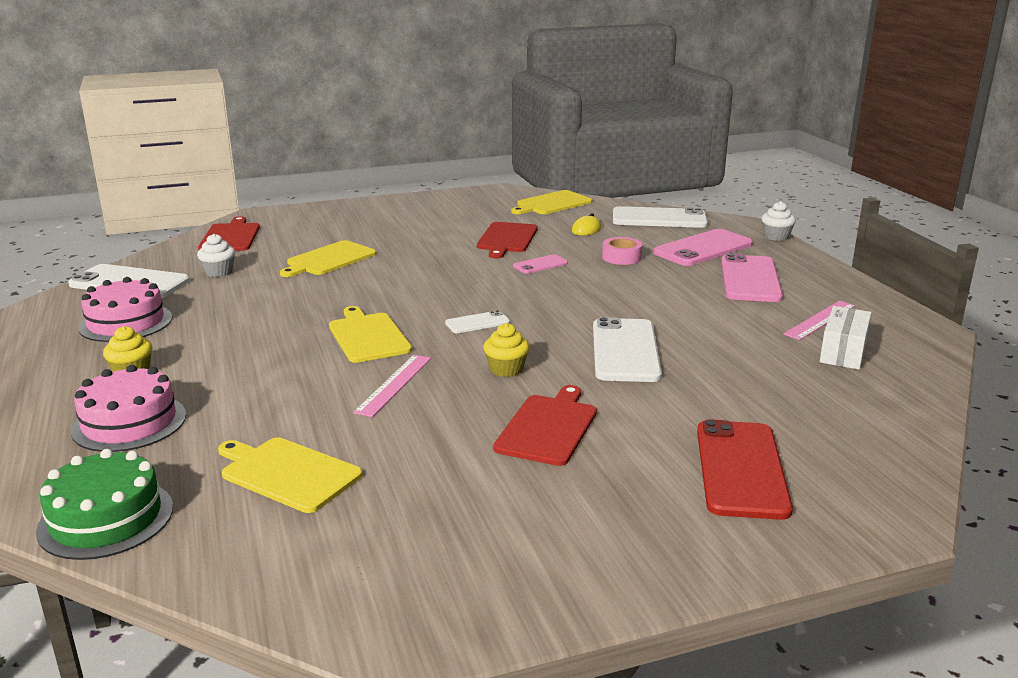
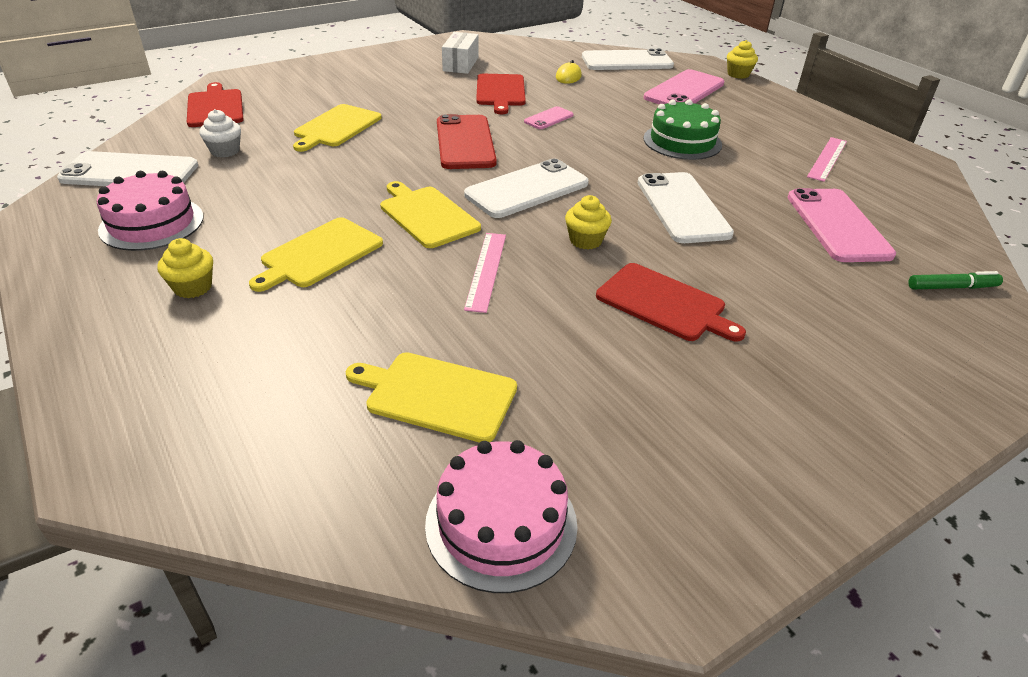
camera: 15 degrees left, 15 degrees up
(106, 519) = (264, 487): green cake -> green cake (682, 141)
(129, 422) = (224, 353): pink cake -> pink cake (501, 523)
(477, 323) = (527, 189): white phone -> white phone, size x2.00
(548, 427) = (664, 303): red cutting board -> red cutting board turned 120 degrees clockwise
(552, 203) = (520, 50): yellow cutting board -> yellow cutting board (319, 254)
(621, 257) = (618, 105): pink tape -> none
(741, 469) = (861, 328): red phone -> red phone (465, 142)
(750, 279) = (743, 120): pink phone -> pink phone (837, 225)
(776, 237) = (738, 74): white cupcake -> yellow cupcake
(843, 352) = (866, 191): white box -> white box (460, 64)
(873, 445) = (952, 287): none -> green marker

